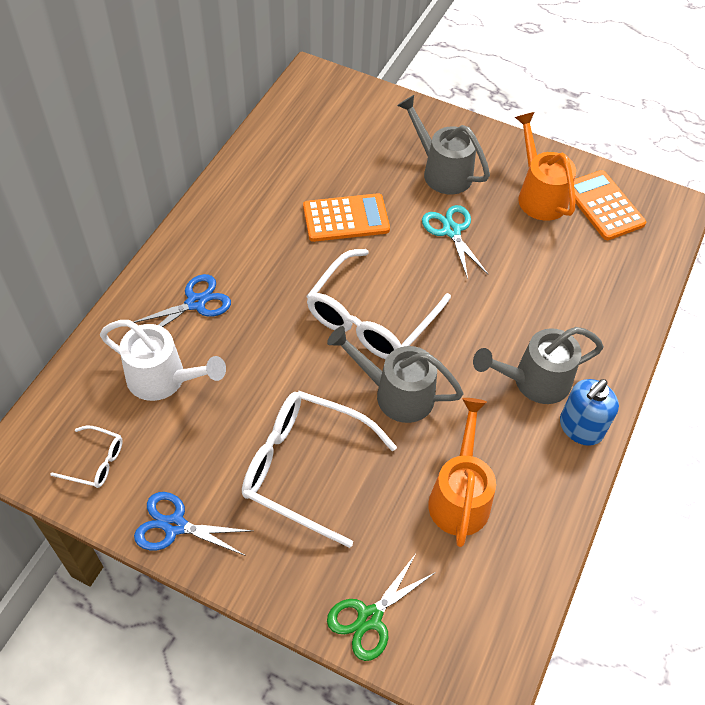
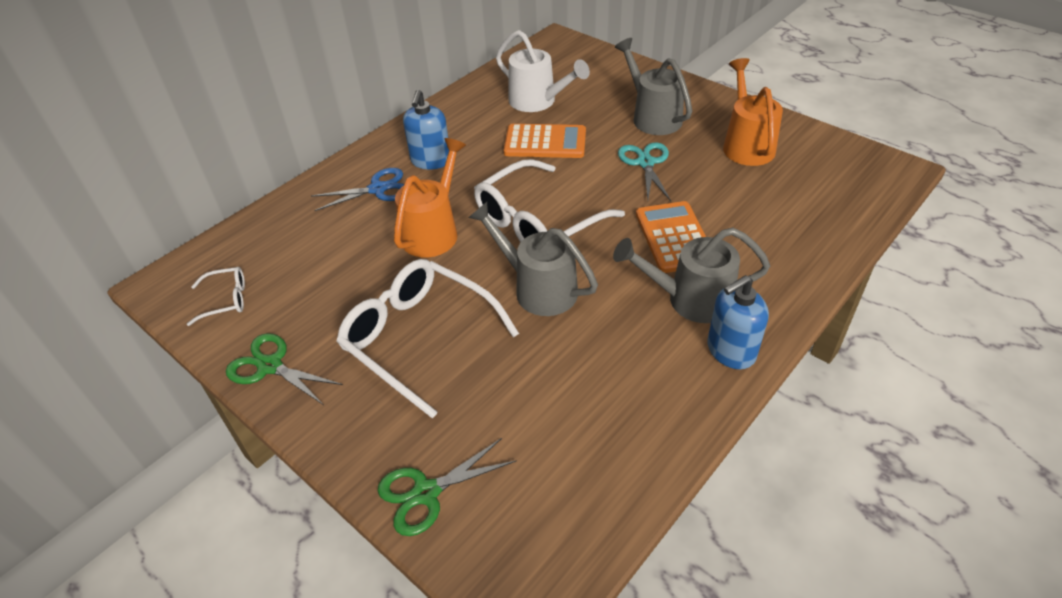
camera: 20 degrees right, 10 degrees down
(96, 462) = (226, 300): white glasses -> white glasses turned 45 degrees counterclockwise
(164, 379) = (320, 244): white watering can -> white watering can (538, 102)
(175, 525) = (270, 366): blue scissors -> green scissors
(237, 258) = (431, 161): none -> blue soap dispenser
(460, 495) = (571, 392): orange watering can -> orange watering can (434, 231)
(603, 206) = (814, 160): orange calculator -> orange calculator (674, 237)

